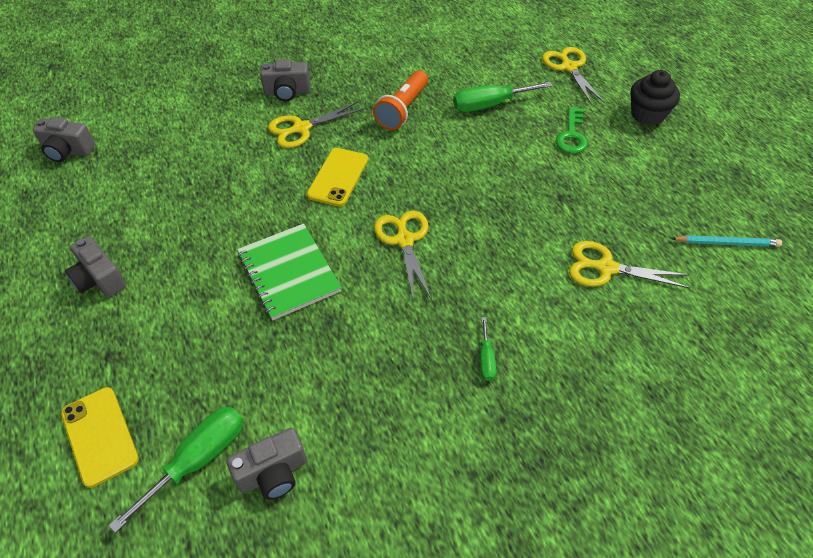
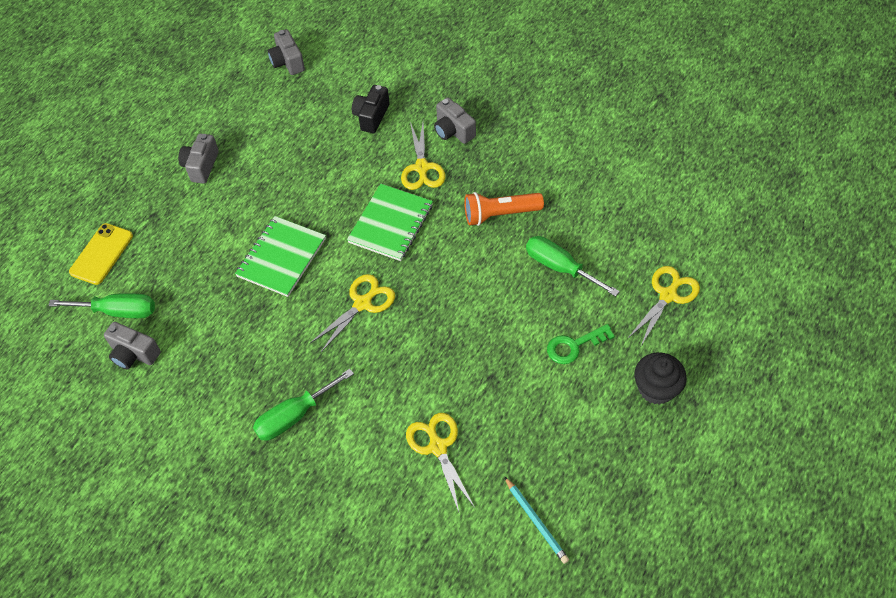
camera: 55 degrees right, 5 degrees up
(207, 130) = (371, 116): none -> black camera
(301, 128) = (422, 167): yellow scissors -> yellow scissors turned 120 degrees counterclockwise
(338, 177) = (391, 224): yellow phone -> green notebook
(486, 359) = (294, 416): green screwdriver -> green screwdriver, size x1.92

